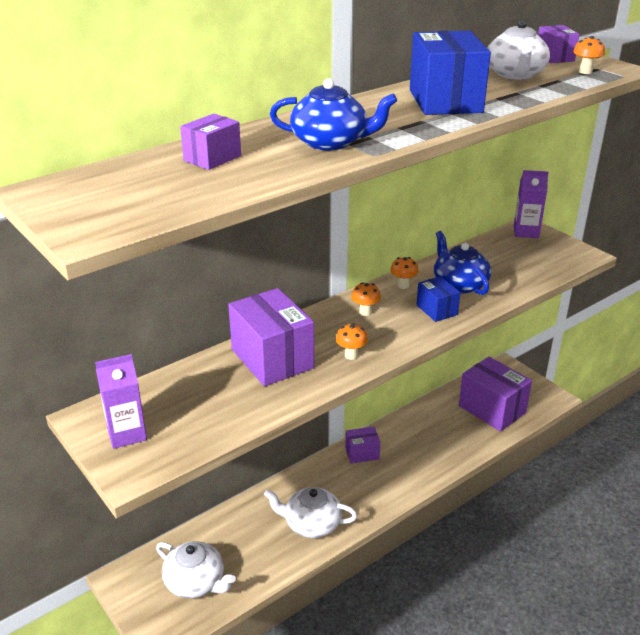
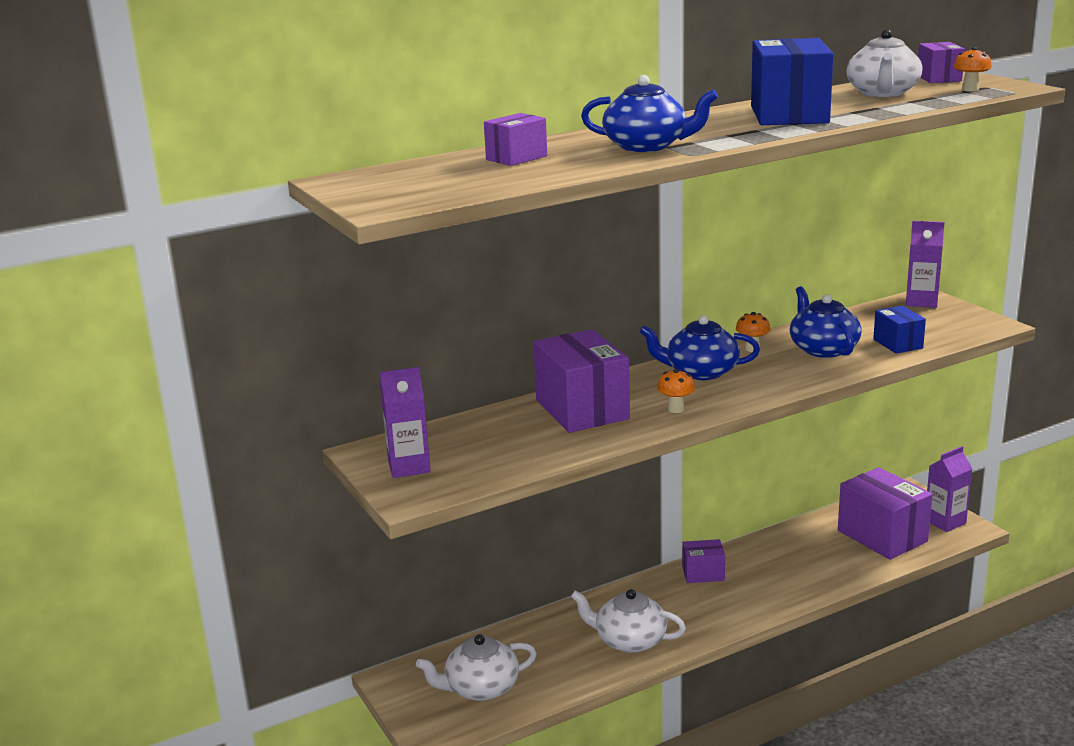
camera: 10 degrees right, 10 degrees down
(196, 582) = (481, 688): white teapot -> white teapot turned 120 degrees clockwise
(365, 312) = (700, 372): orange mushroom -> blue teapot
(436, 310) = (789, 372): blue box -> blue box (897, 344)
(535, 393) = (945, 522): none -> purple carton

